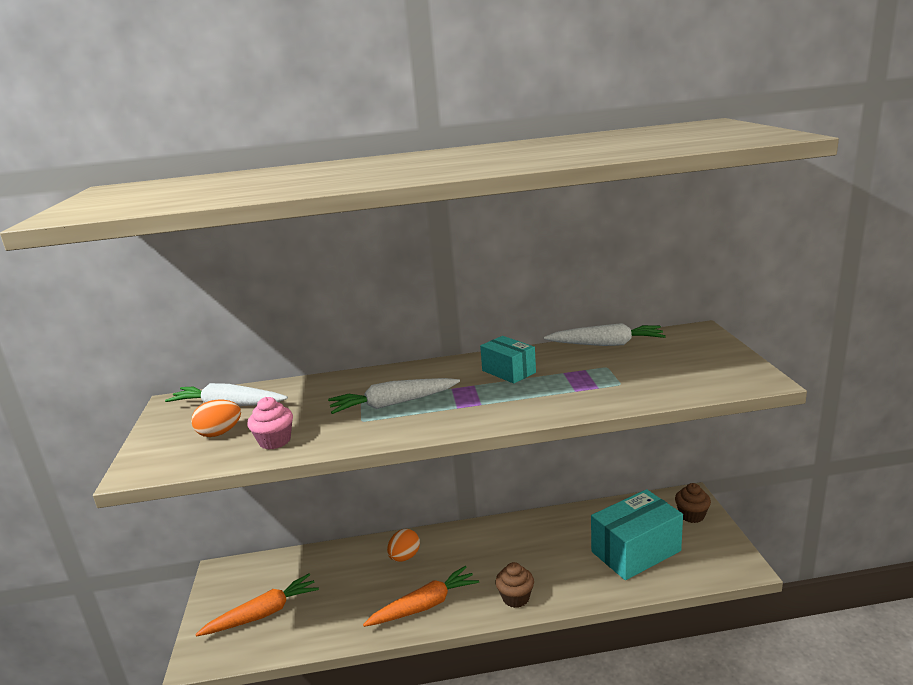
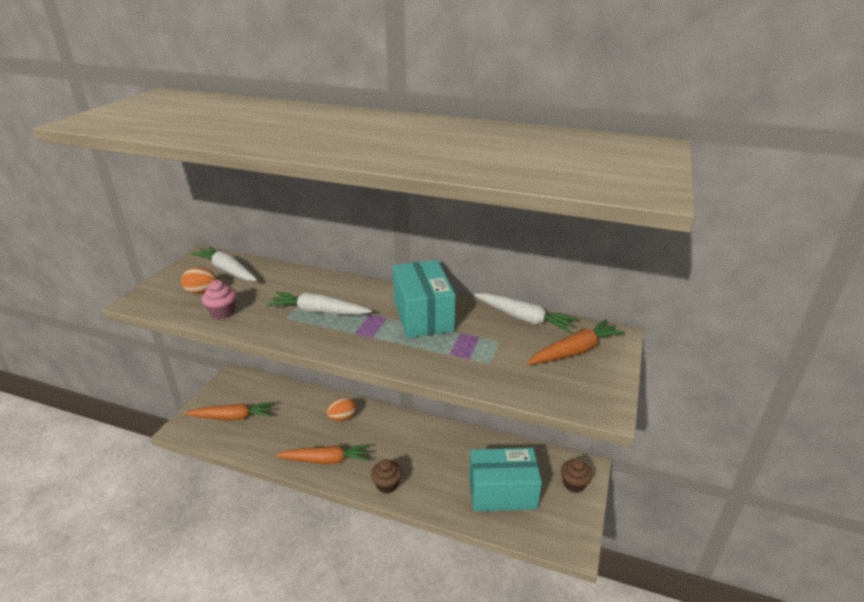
camera: 25 degrees right, 10 degrees up
(508, 371) = (423, 315): turquoise box -> turquoise box, size x1.74
(682, 352) = (575, 351): none -> orange carrot

